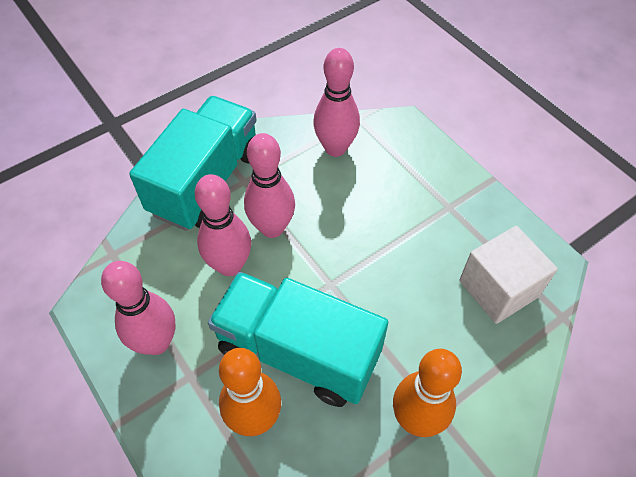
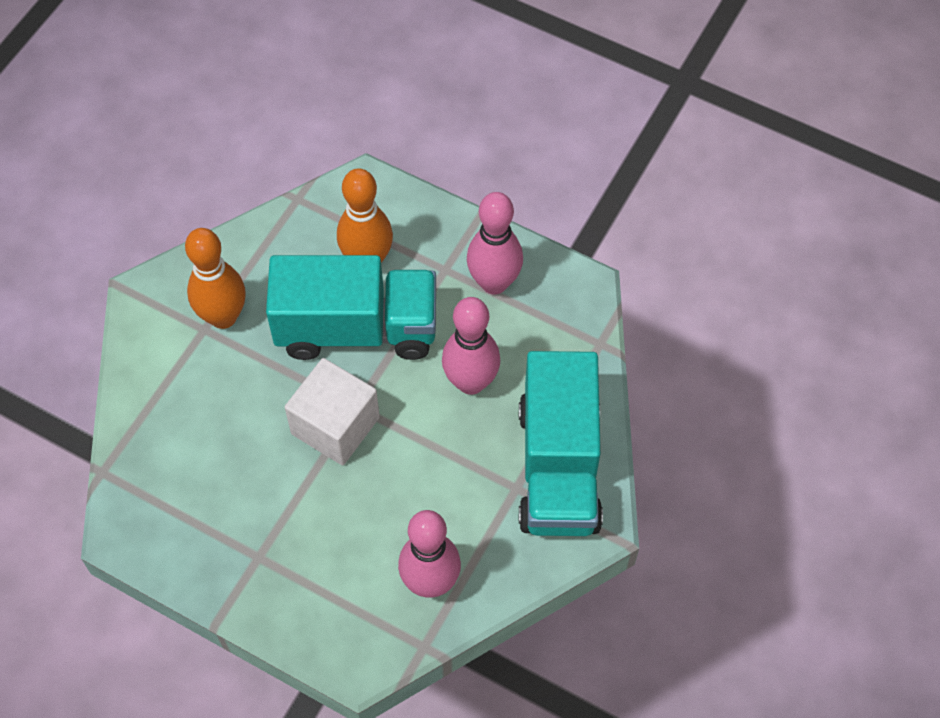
camera: 155 degrees right, 5 degrees up
(272, 228) = (450, 442): pink bowling pin -> none
(498, 288) = (176, 475): white cube -> white cube (335, 425)

